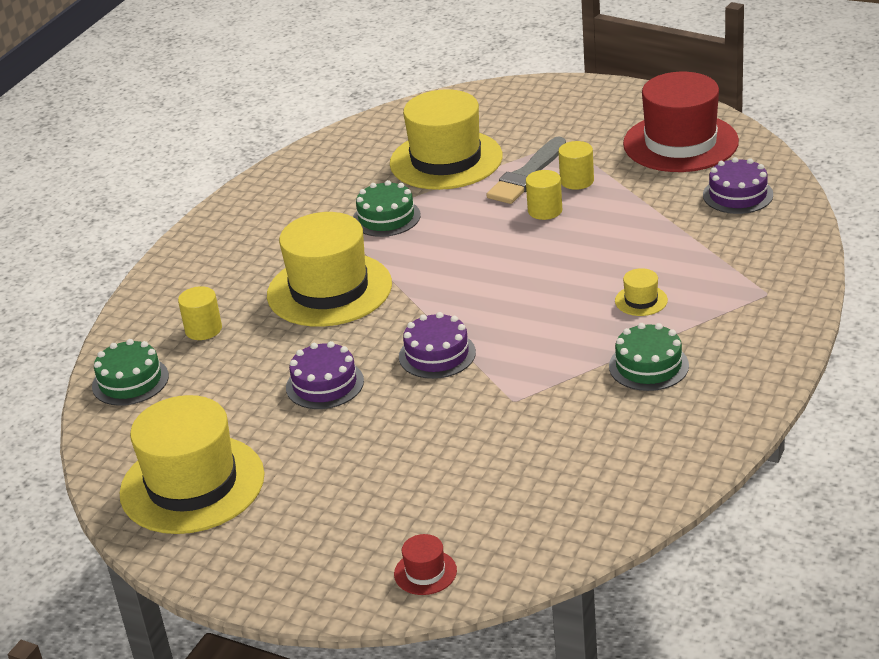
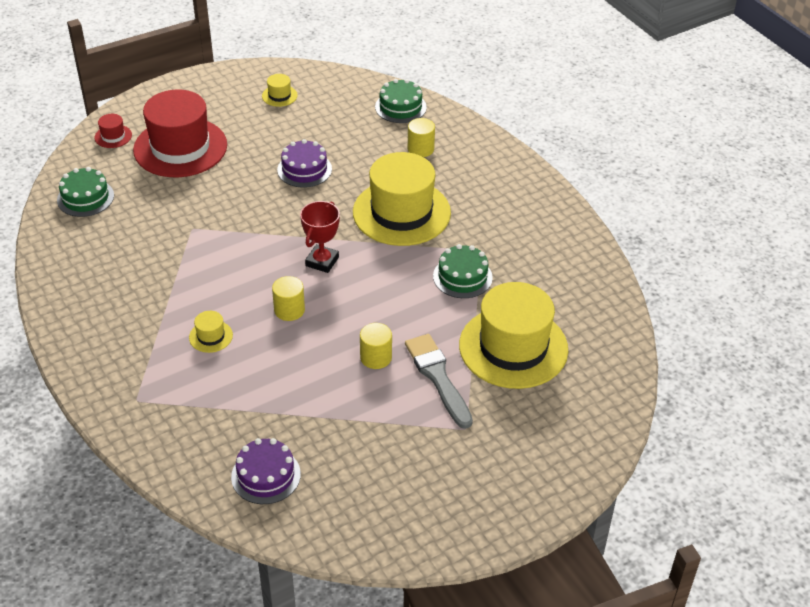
camera: 120 degrees right, 10 degrees up
(192, 484) = (279, 96): yellow hat -> yellow hat, size x0.40
(437, 354) = (275, 222): purple cake -> none
(460, 296) = (322, 261): none -> red trophy
(577, 181) = (396, 399): yellow cylinder -> yellow cylinder (289, 310)
(648, 366) = (146, 298): green cake -> green cake (85, 198)
(680, 143) = (381, 498): red hat -> red hat (180, 147)

